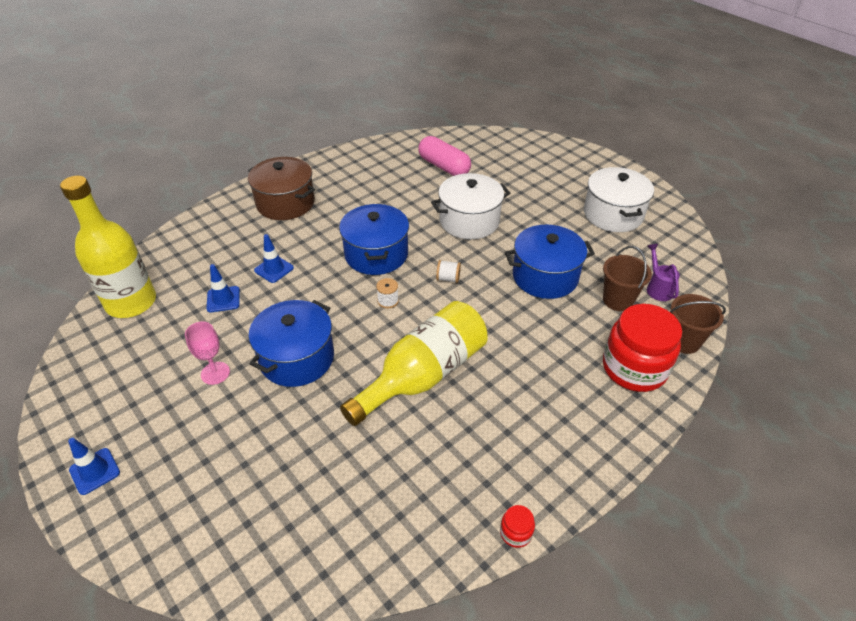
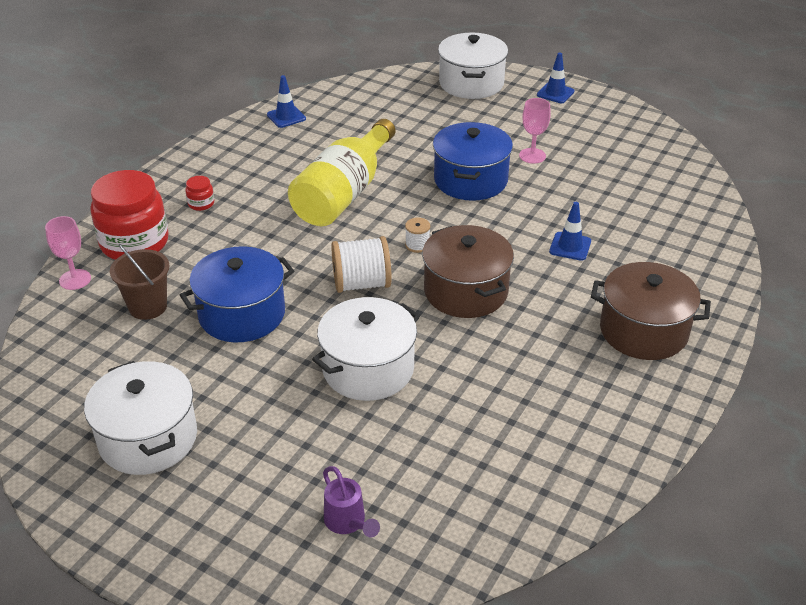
camera: 160 degrees right, 5 degrees down
(131, 302) = (676, 184): yellow bottle -> none
(171, 530) = (471, 83): none -> white pot
(223, 299) = (591, 207): blue traffic cone -> blue traffic cone (286, 117)
(376, 254) = (466, 291): blue pot -> brown pot
(444, 166) = (457, 466): pink capsule -> none
(448, 278) = (361, 284): white spool -> white spool, size x1.96
(516, 533) = (233, 127): red jar -> red jar (201, 203)
(657, 287) = (94, 334): purple watering can -> purple watering can (348, 523)
(683, 341) = (75, 279): brown bucket -> pink goblet

